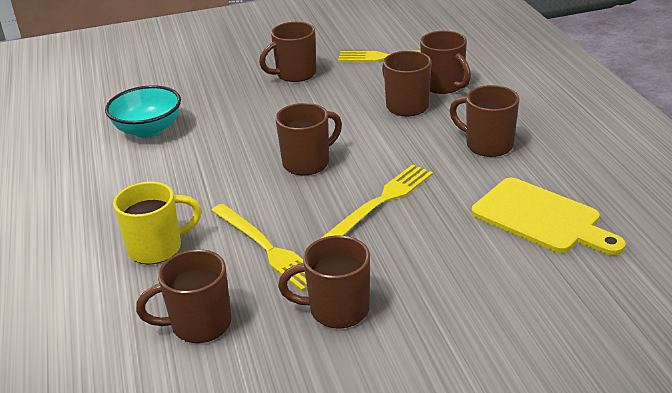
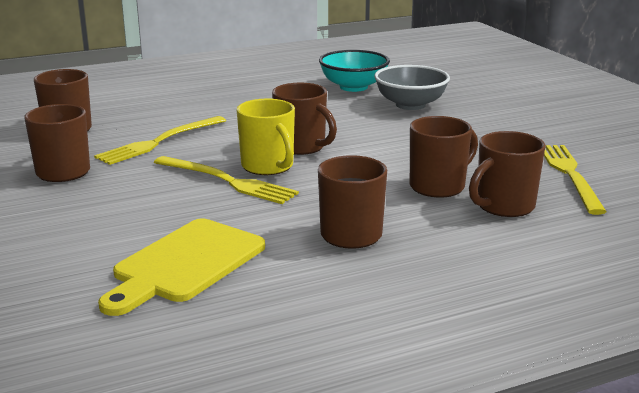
camera: 80 degrees right, 10 degrees down
(157, 248) = (169, 108): yellow mug -> yellow mug (268, 167)
(217, 104) = (410, 105): none -> grey bowl
(295, 74) = (492, 129): brown mug -> none

